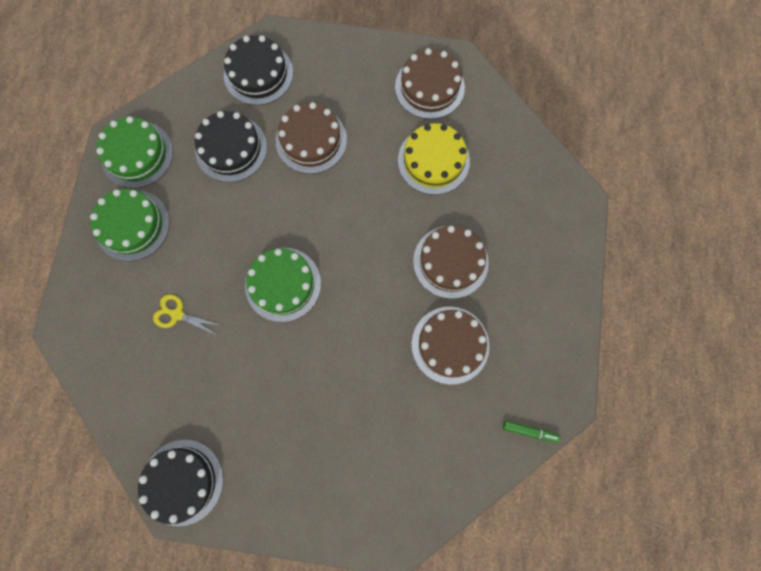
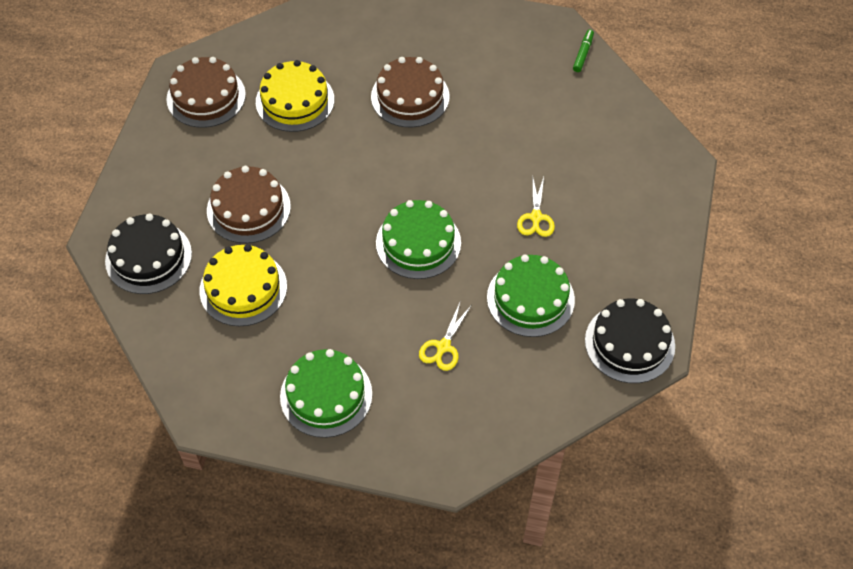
camera: 85 degrees left, 20 degrees down
(137, 154) = (231, 391): green cake -> green cake (530, 298)
(231, 148) = (243, 288): black cake -> yellow cake
(317, 389) = (536, 217): none -> yellow scissors
(450, 345) = (496, 104): brown cake -> none

